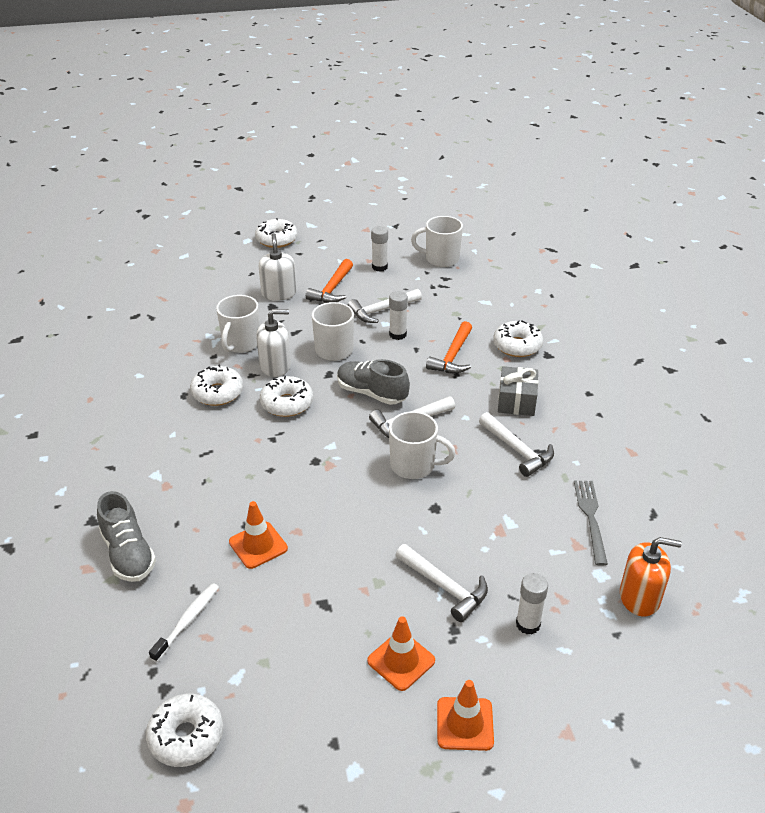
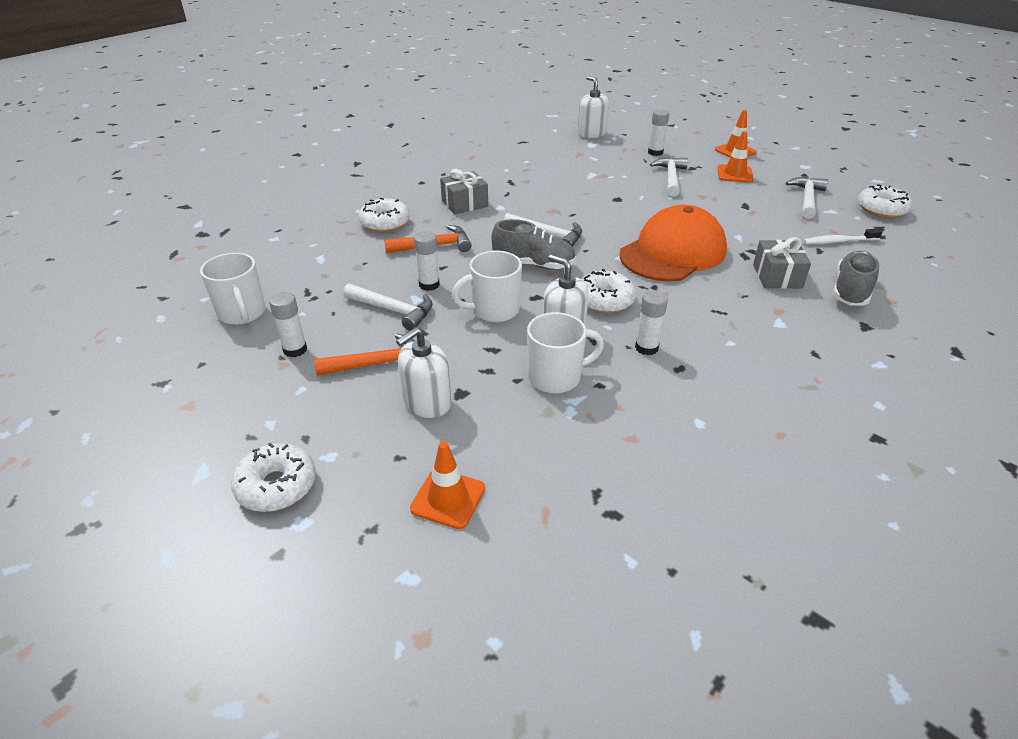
camera: 125 degrees left, 0 degrees up
(199, 522) = (777, 276): none -> grey gift
(217, 393) = (646, 348): white donut -> white glue stick
(258, 545) = (750, 244): orange traffic cone -> orange traffic cone (448, 498)
(304, 482) = (673, 252): none -> orange cap
(371, 393) = (534, 264): grey shoe -> grey shoe turned 75 degrees counterclockwise
(414, 465) = (590, 218): white mug -> none
(517, 450) = (521, 189): white hammer -> white hammer (807, 199)
(590, 517) = (551, 155): grey fork -> none
(639, 597) = (591, 133): orange soap dispenser -> white soap dispenser

